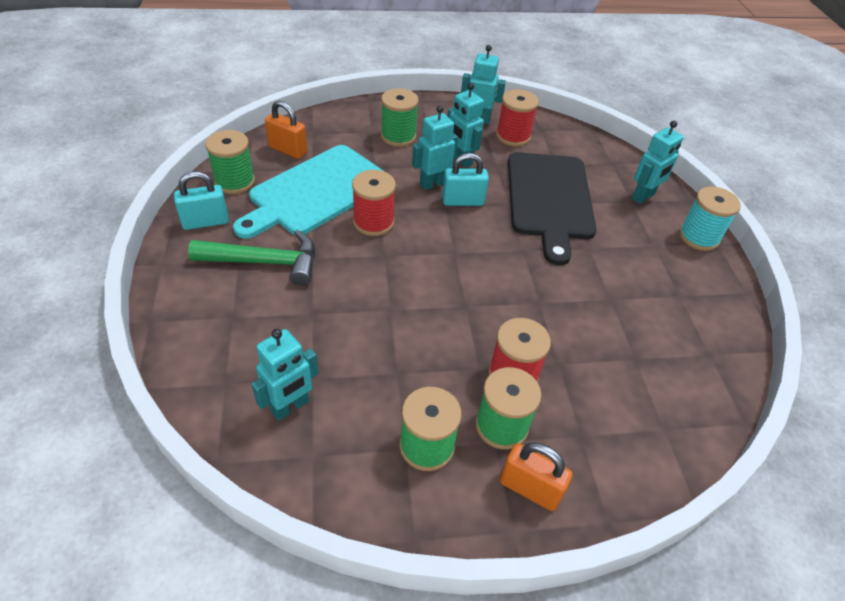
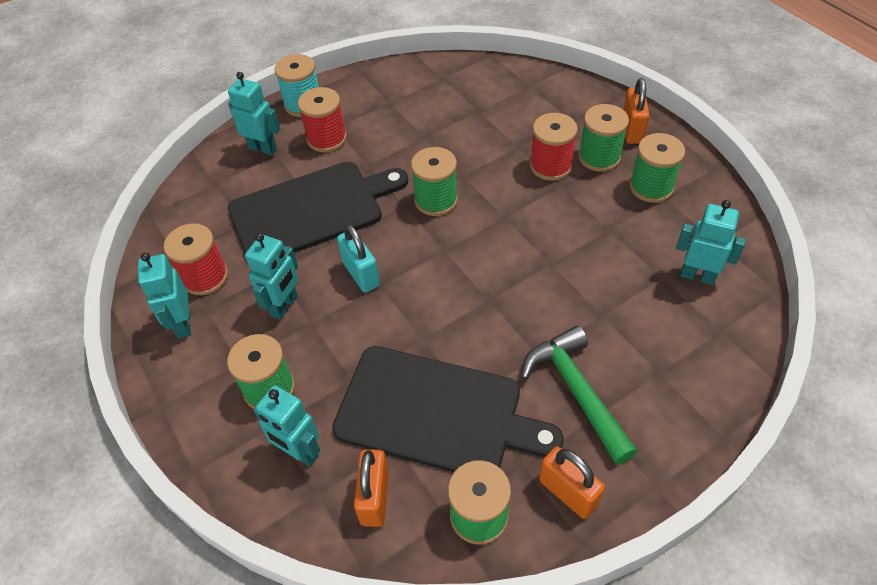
camera: 110 degrees left, 5 degrees up
(205, 222) = (568, 493): turquoise padlock -> orange padlock
(316, 192) = (436, 413): turquoise cutting board -> black cutting board
(373, 222) = (448, 332): red spool -> red spool (326, 139)
(432, 183) = (346, 312): turquoise robot -> turquoise robot (299, 452)
(516, 271) = (436, 200): none -> green spool

